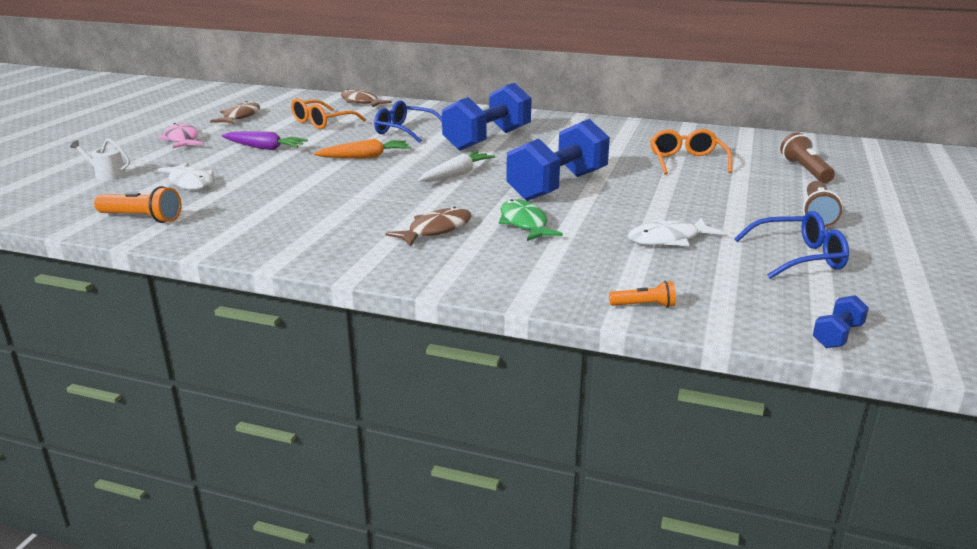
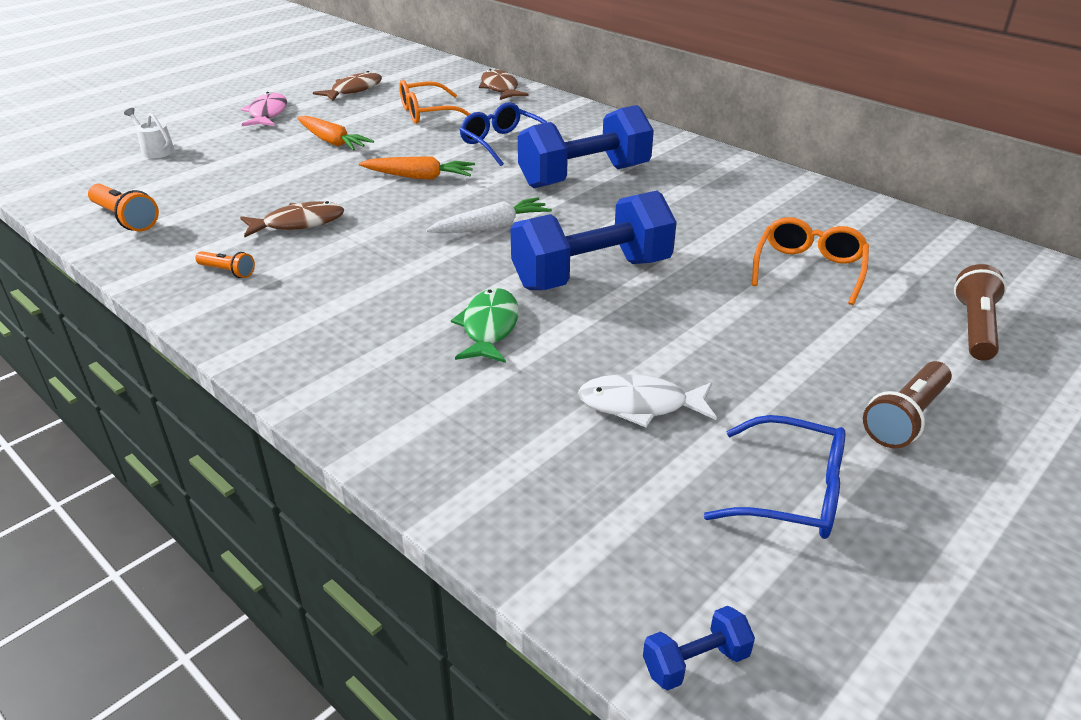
camera: 25 degrees right, 10 degrees up
(190, 183) = (214, 178): white fish -> none
(264, 148) = (332, 141): purple carrot -> orange carrot
(436, 230) = (381, 311): brown fish -> brown fish (299, 223)
(644, 305) = (492, 512): orange flashlight -> orange flashlight (227, 271)

